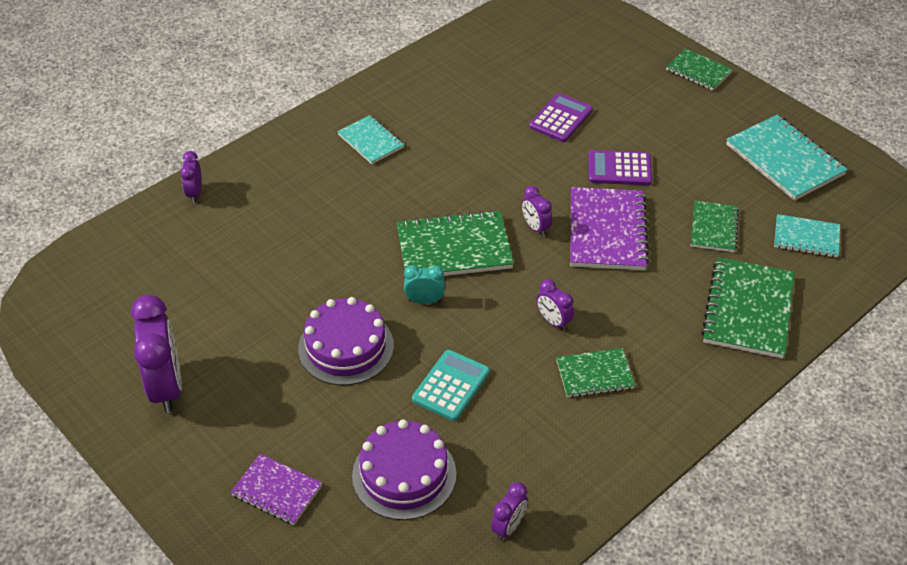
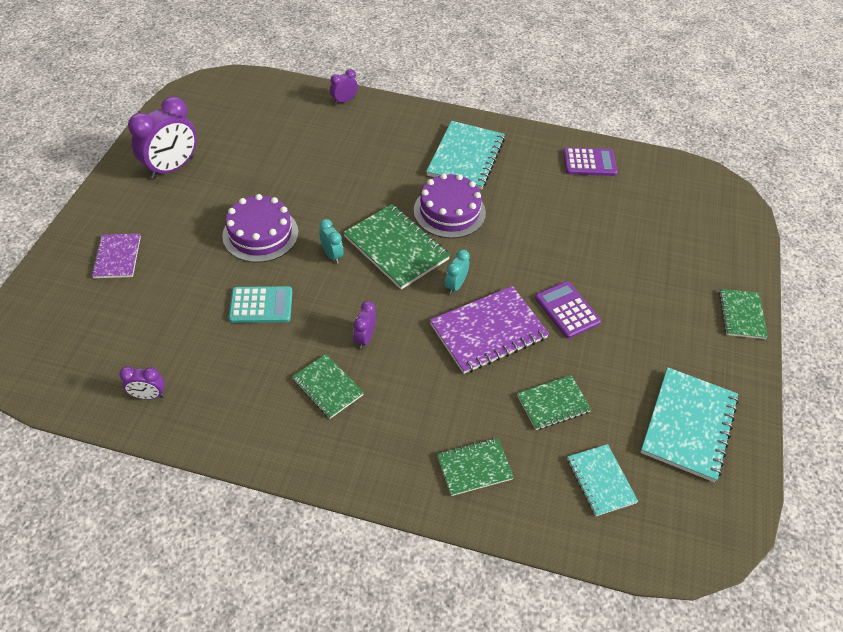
camera: 55 degrees right, 5 degrees up
(371, 141) = (466, 157): turquoise notebook -> turquoise notebook, size x1.69
(404, 474) = (165, 315): purple cake -> purple cake (449, 211)
(535, 227) = (455, 285): purple clock -> turquoise clock
(560, 118) = (590, 249): purple calculator -> purple calculator (589, 162)
(748, 310) = (474, 467): green notebook -> green notebook, size x0.59

